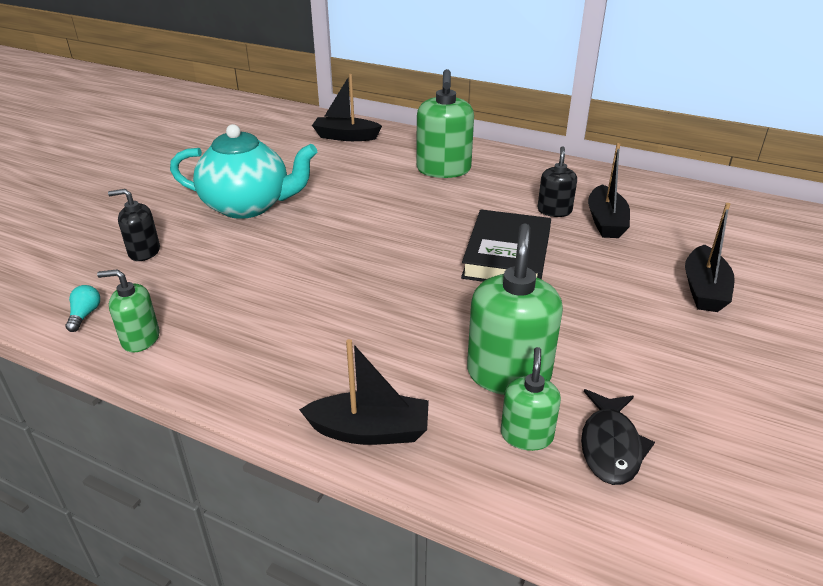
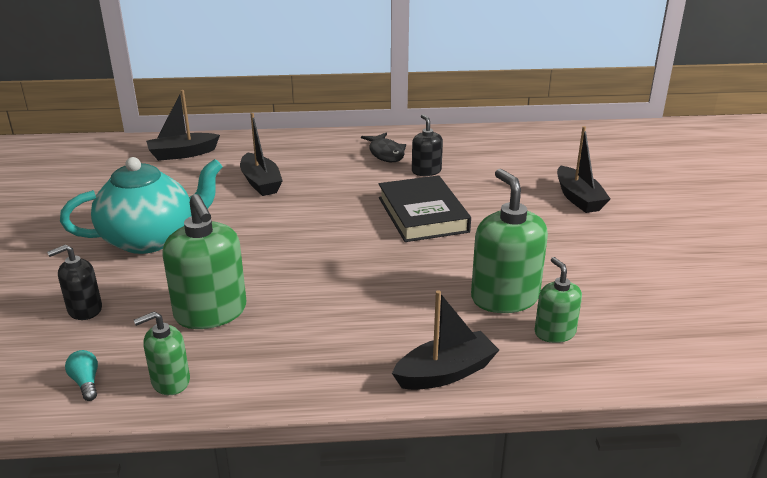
camera: 30 degrees left, 5 degrees down
(443, 170) = (304, 161): green soap dispenser -> green soap dispenser (211, 312)
(605, 222) = (471, 169): black boat -> black boat (261, 183)
(610, 446) = (611, 318): black fish -> black fish (385, 153)

